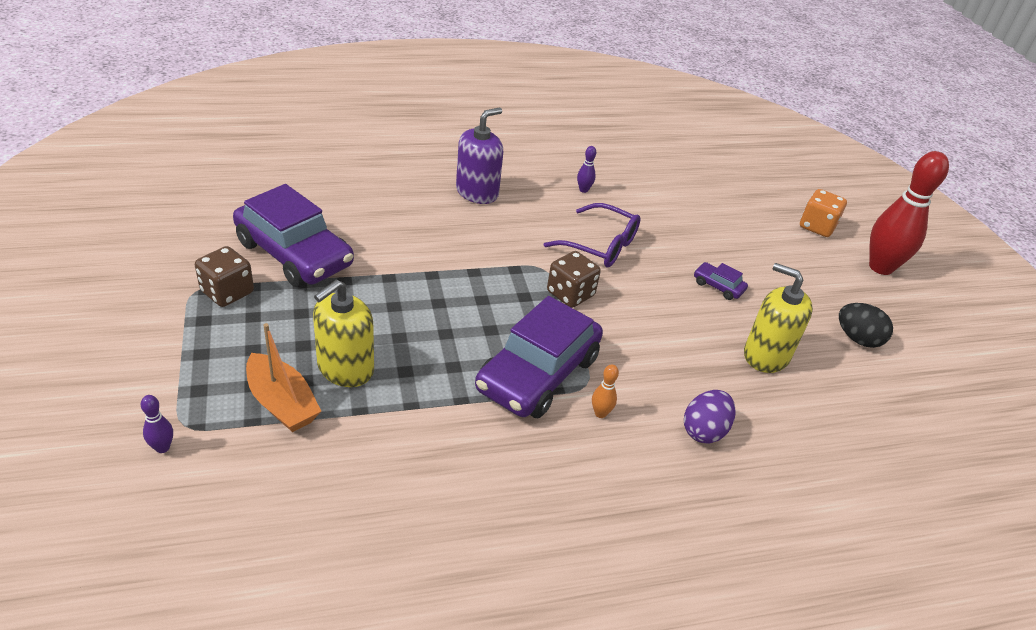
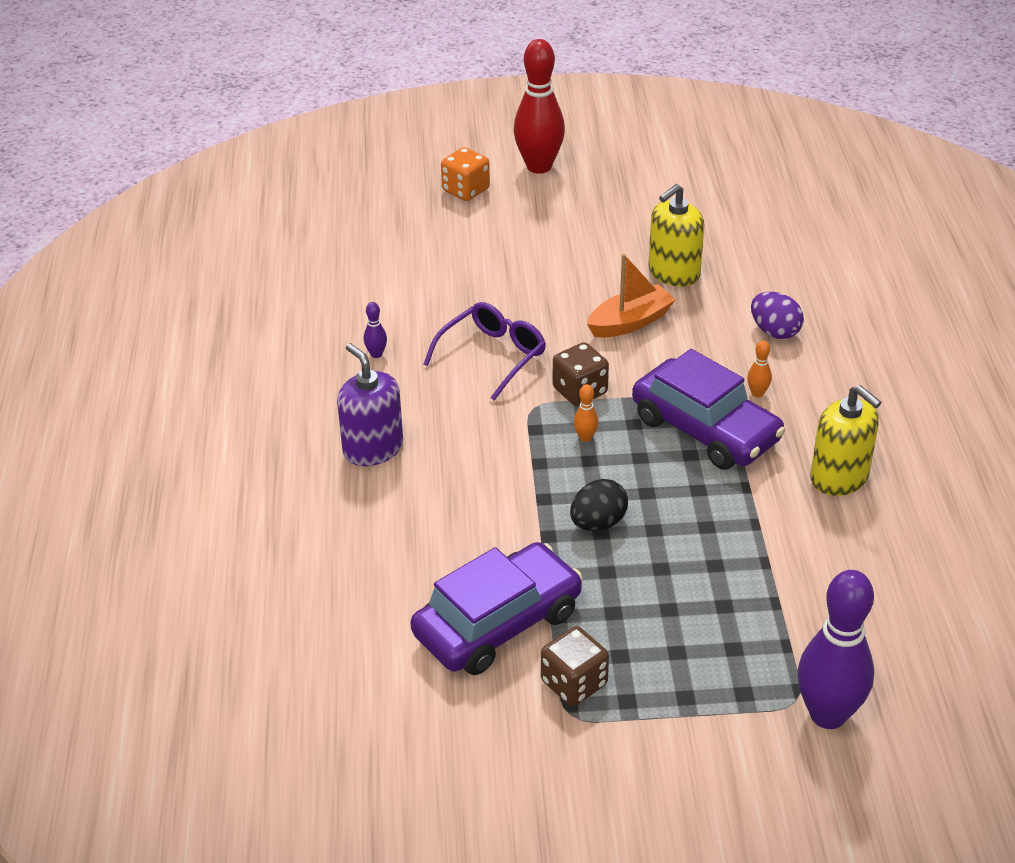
camera: 75 degrees left, 0 degrees up
(162, 447) = (828, 715): purple bowling pin -> purple bowling pin, size x2.49
(282, 403) = (758, 623): orange boat -> orange boat (630, 322)
(345, 368) = (704, 574): yellow soap dispenser -> yellow soap dispenser (839, 477)
(510, 297) = (585, 438): none -> orange bowling pin
(718, 286) = (568, 282): purple car -> none
(857, 339) = (648, 210): black egg -> black egg (598, 523)

